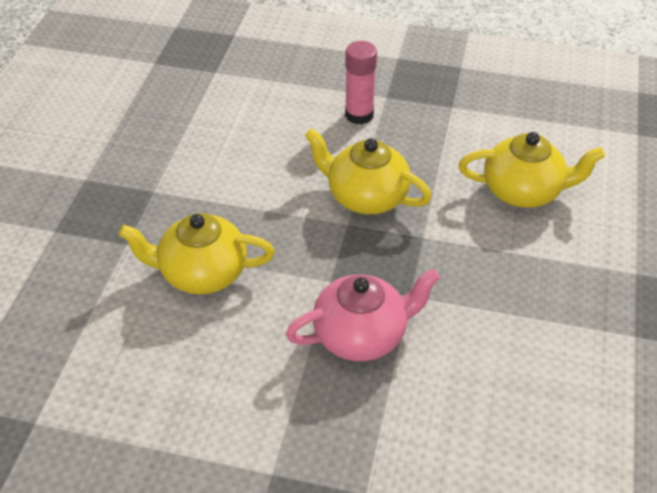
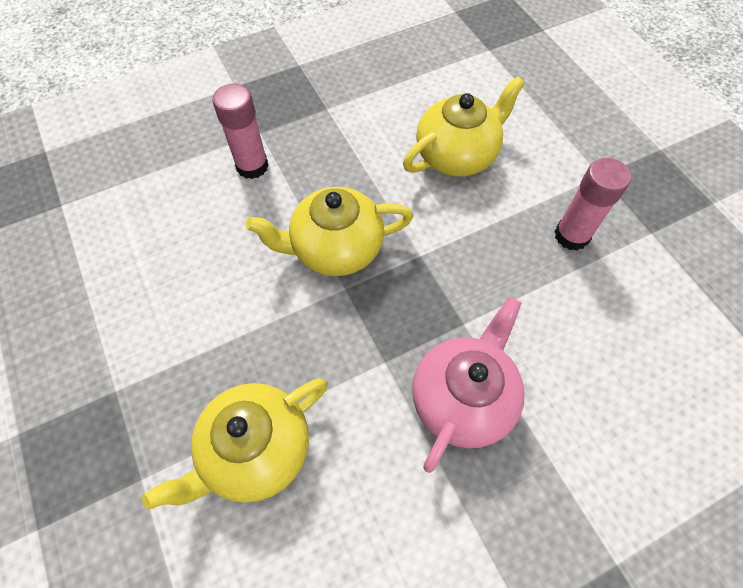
camera: 40 degrees left, 15 degrees up
(559, 296) = (571, 235): none -> pink glue stick

